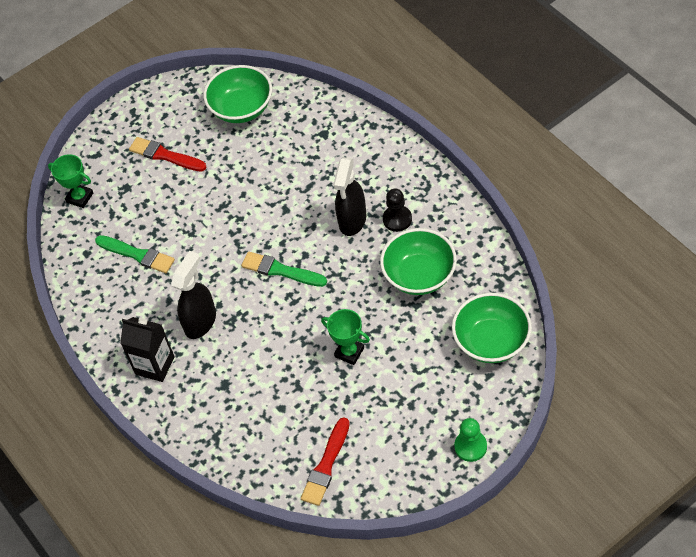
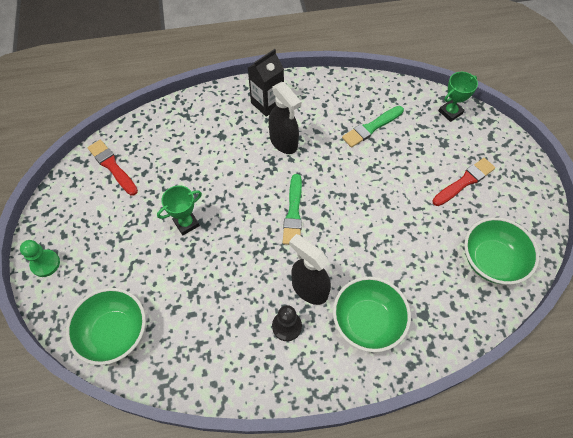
camera: 110 degrees right, 5 degrees up
(281, 270) = (293, 212): green brush -> green brush turned 135 degrees clockwise
(419, 275) = (217, 312): green bowl -> green bowl (367, 321)

